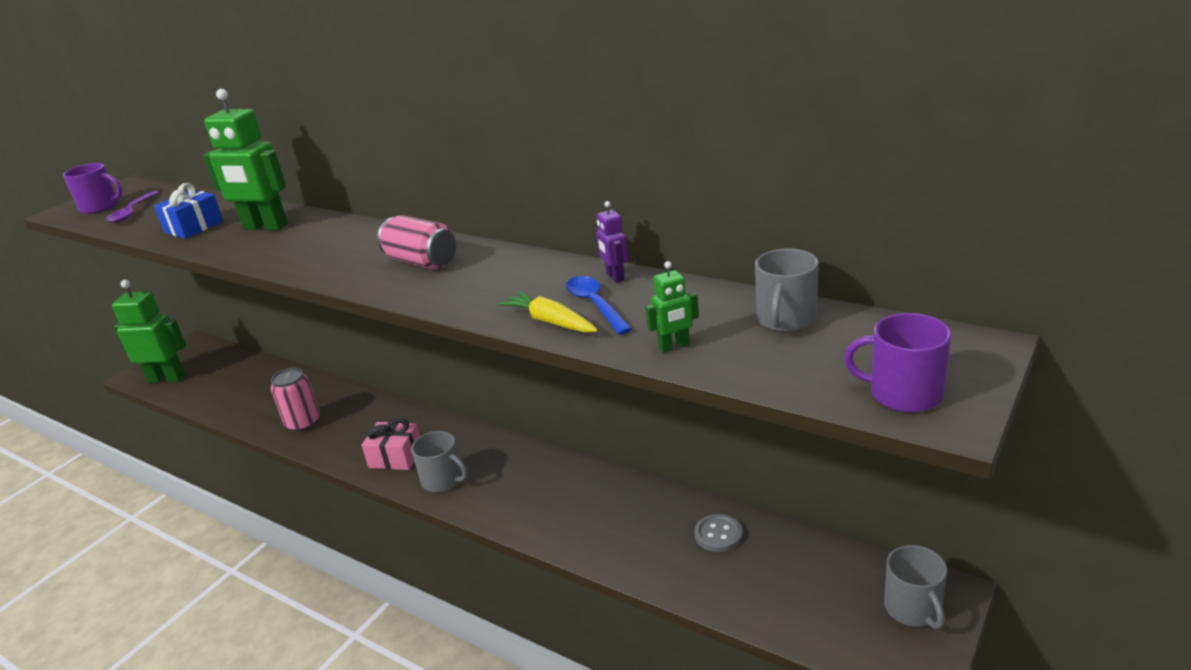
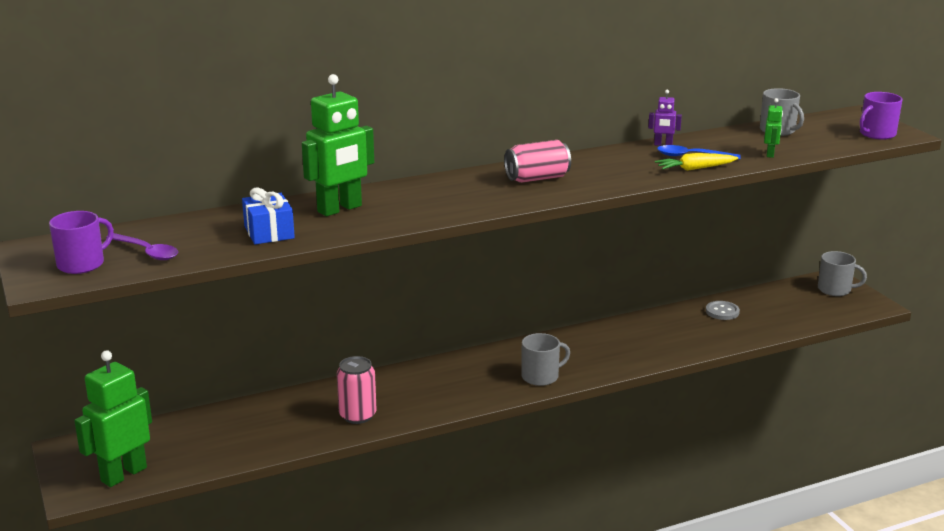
camera: 60 degrees left, 5 degrees down
(396, 457) = (481, 387): pink gift -> none

